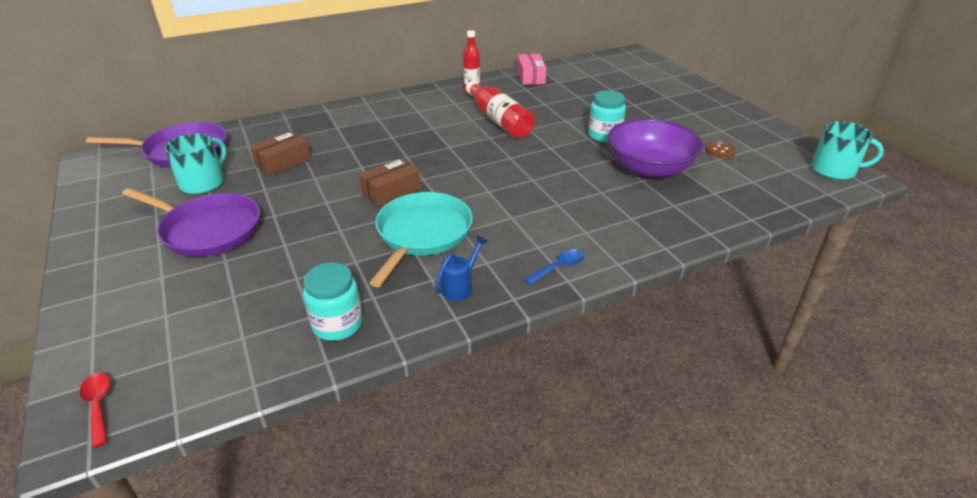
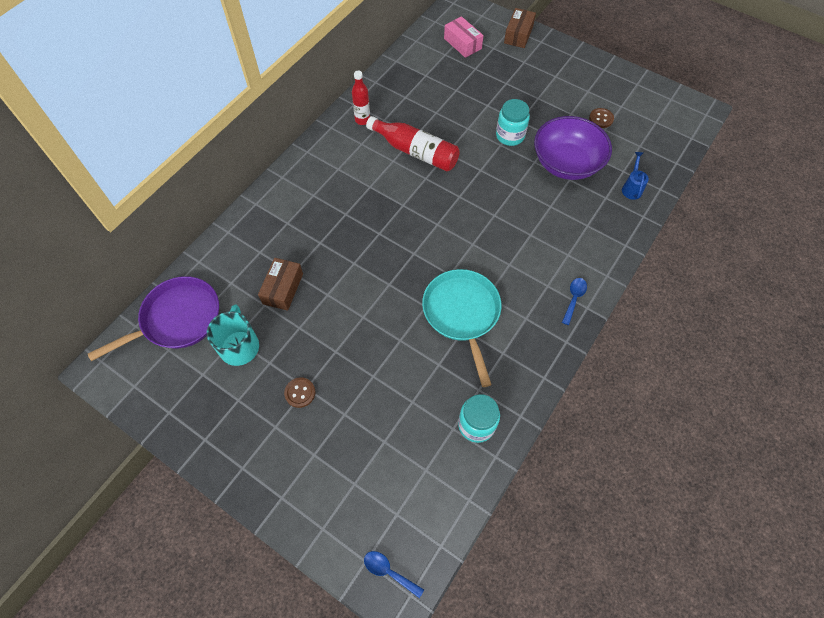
camera: 30 degrees left, 25 degrees up
(99, 406) = (389, 571): red spoon -> blue spoon
(208, 230) = (300, 393): purple pan -> brown button
(391, 191) = (402, 280): brown box -> brown box (518, 34)
(460, 286) = (526, 349): blue watering can -> blue watering can (631, 187)
(531, 77) = (397, 77): pink box -> pink box (462, 43)
(834, 170) = (683, 108): turquoise mug -> none

